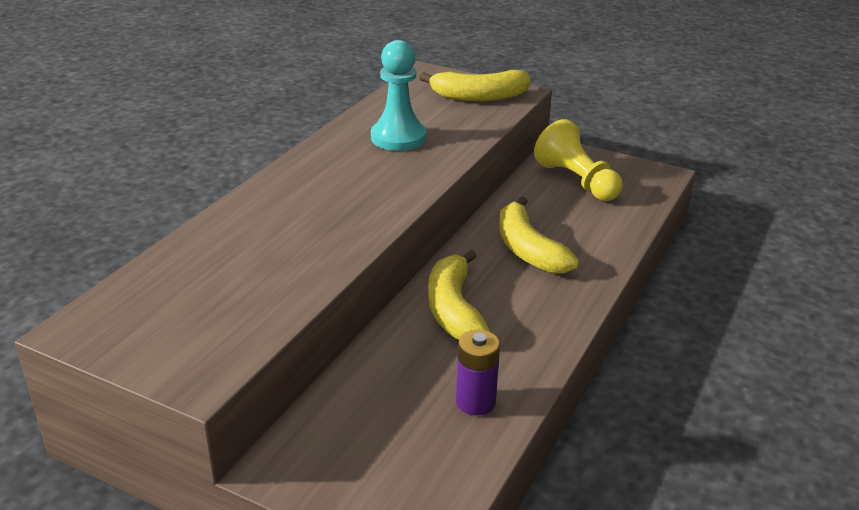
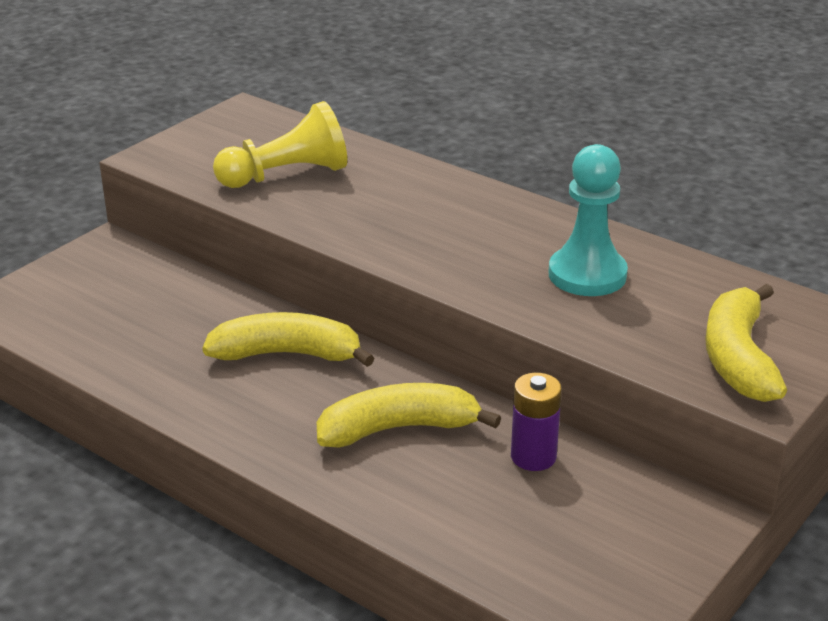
camera: 100 degrees right, 0 degrees up
(475, 402) = (129, 350): purple battery -> purple battery (533, 457)
(577, 181) = (592, 514): yellow pawn -> yellow pawn (286, 175)

